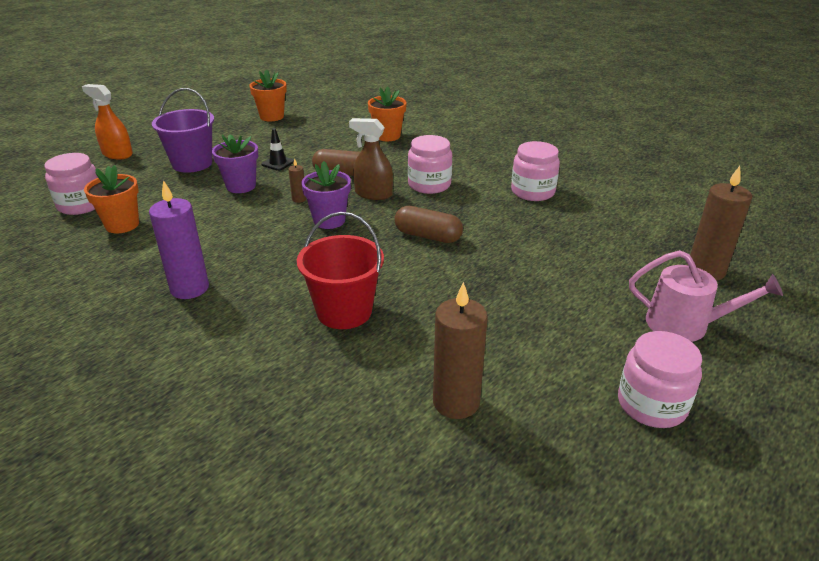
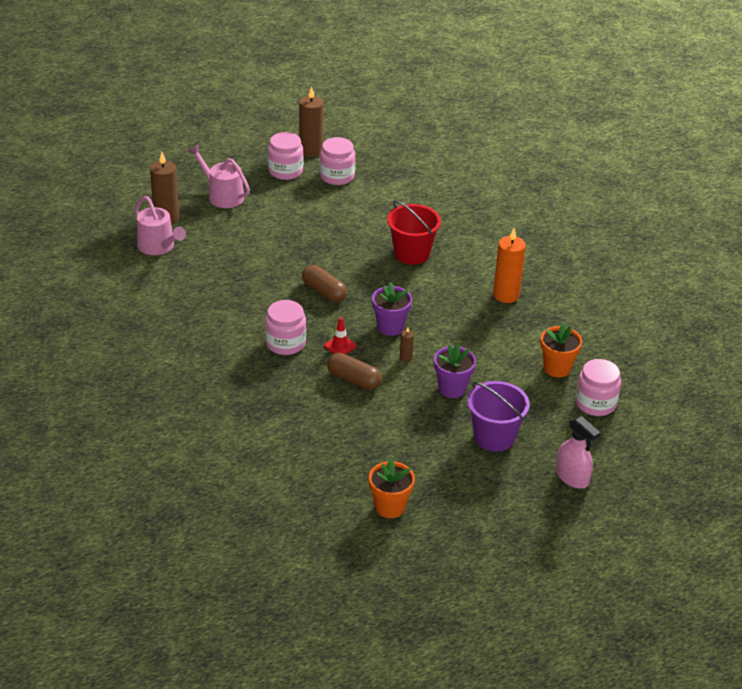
camera: 160 degrees left, 5 degrees up
(117, 154) = (572, 477): orange spray bottle -> pink spray bottle
(189, 288) = (506, 295): purple candle -> orange candle
(278, 163) = (409, 413): black traffic cone -> none
(373, 194) = (340, 346): brown spray bottle -> red traffic cone
(387, 136) = (278, 426): orange flower pot -> none
(456, 402) = (378, 195): brown candle -> brown candle (311, 151)
(532, 192) = (207, 311): pink jar -> pink jar (337, 176)
(663, 236) = (158, 246): none -> pink watering can

